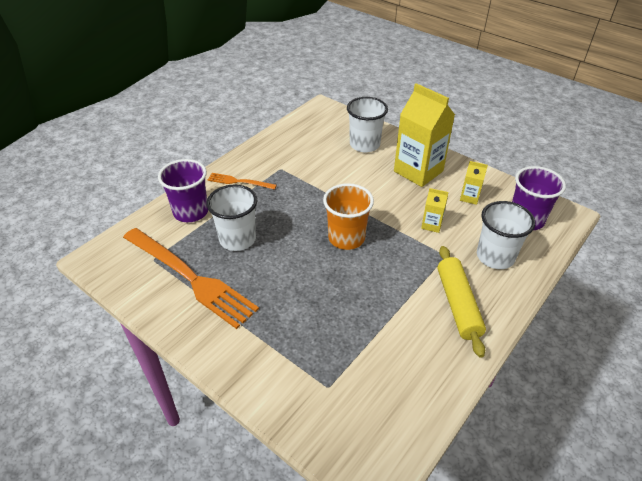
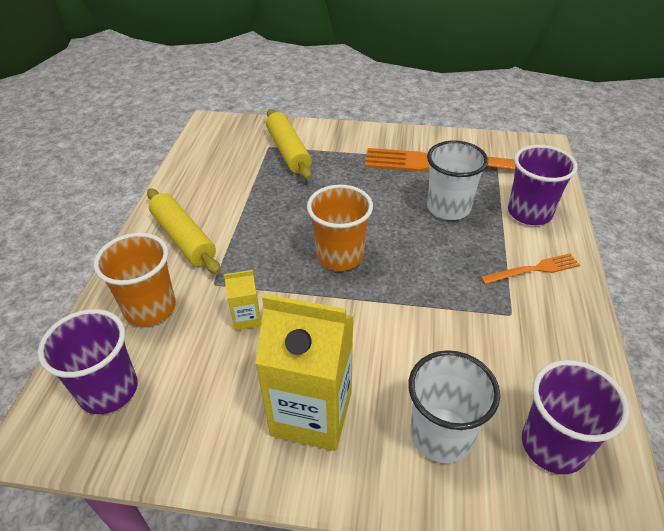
camera: 150 degrees right, 0 degrees up
(312, 368) = (288, 151): none -> yellow rolling pin
(322, 127) = (553, 445): none -> purple cup
(469, 197) = (206, 394): yellow carton -> none
(495, 257) = (150, 308): white cup -> orange cup

